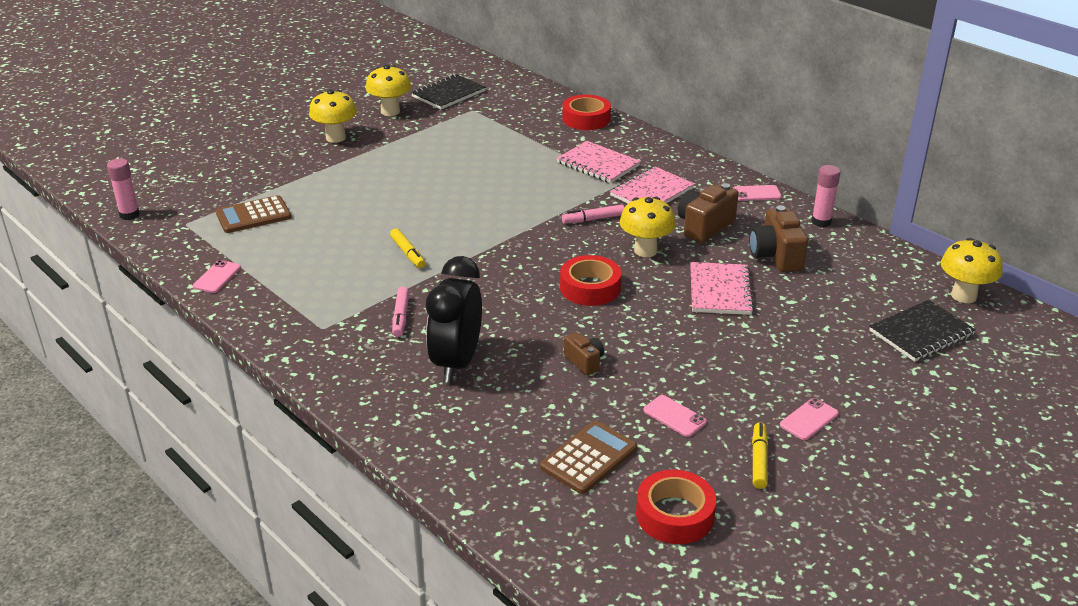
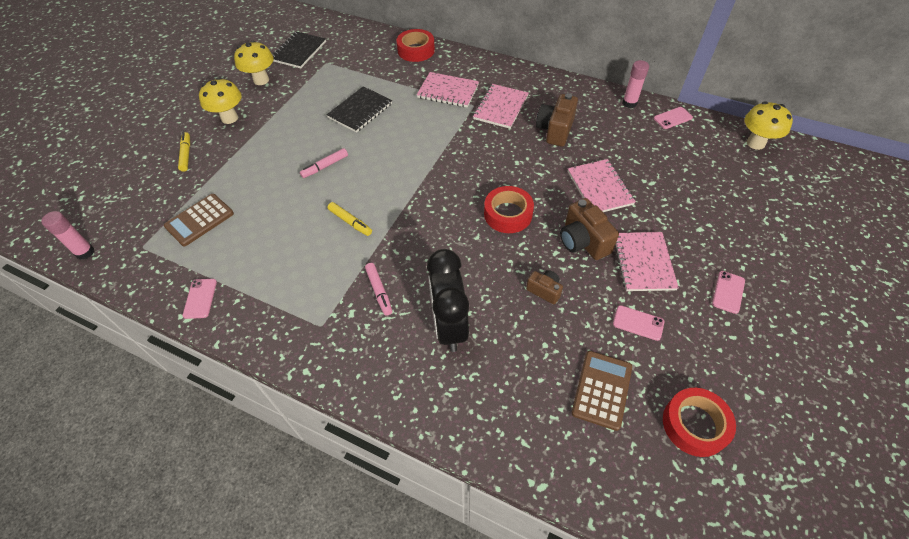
camera: 20 degrees left, 20 degrees up
(593, 219) = (473, 145): pink marker -> pink marker (325, 166)
(645, 251) = (527, 165): yellow mushroom -> none
(722, 368) = (643, 262): none -> pink notebook
(756, 193) = (573, 89): pink phone -> pink phone (672, 118)
(759, 460) = (719, 345): yellow marker -> yellow marker (186, 154)
(776, 256) = (618, 143): brown camera -> brown camera (583, 241)
(921, 333) = (750, 185): black notebook -> black notebook (360, 111)

